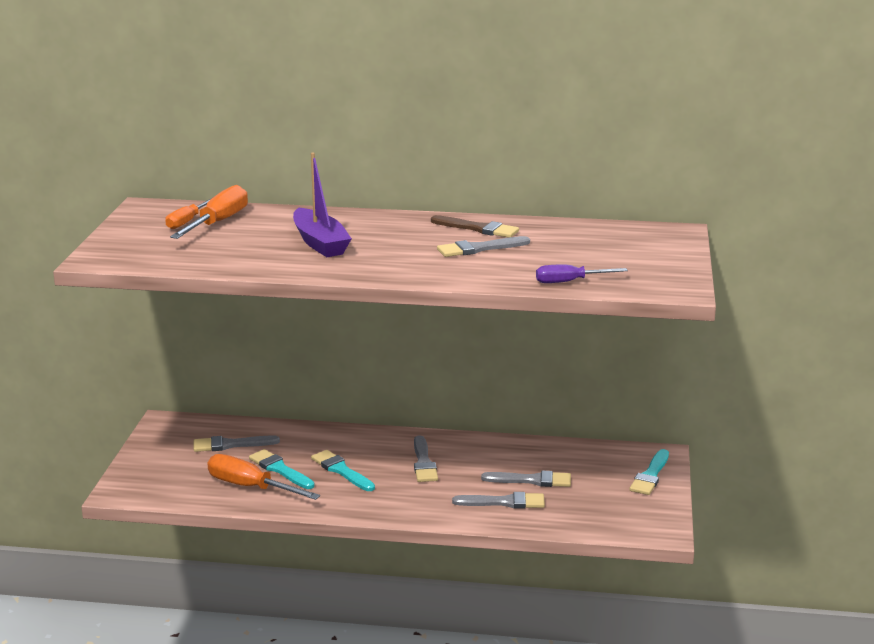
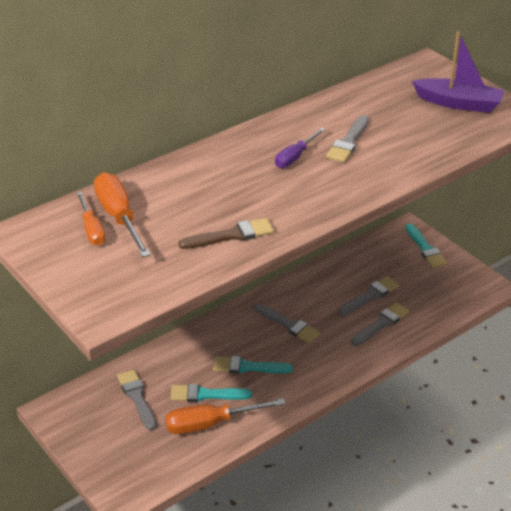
camera: 45 degrees left, 15 degrees up
(231, 445) = (137, 397): grey brush -> grey brush turned 120 degrees clockwise
(320, 243) = (237, 196): purple boat -> purple boat (458, 103)
(478, 229) = (312, 123): brown brush -> brown brush (231, 235)
(569, 282) = (454, 143): purple screwdriver -> purple screwdriver (295, 157)

